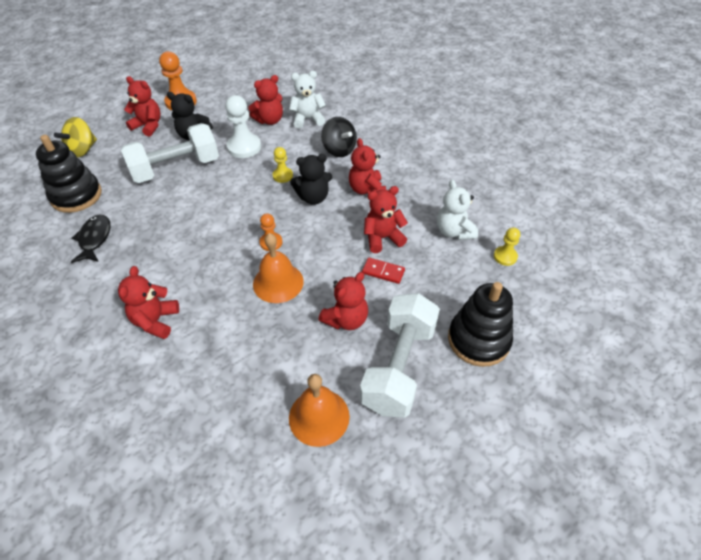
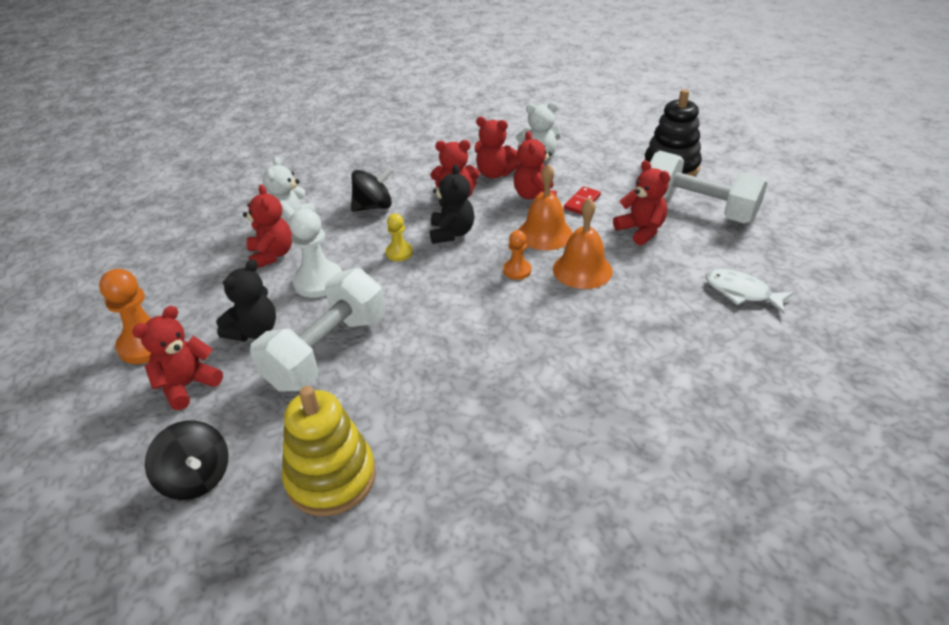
camera: 75 degrees left, 10 degrees down
(76, 196) = (331, 477): black stacking toy -> yellow stacking toy
(83, 150) = (197, 478): yellow spinning top -> black spinning top
(94, 239) = (452, 444): black fish -> none
(156, 321) = (626, 371): red teddy bear -> red teddy bear (494, 174)
(176, 168) = (327, 351): white dumbbell -> white dumbbell turned 45 degrees clockwise
(260, 402) = (741, 292): none -> white fish
(319, 417) = (754, 258): orange bell -> orange bell (544, 234)
(505, 256) = (578, 139): yellow pawn -> none

